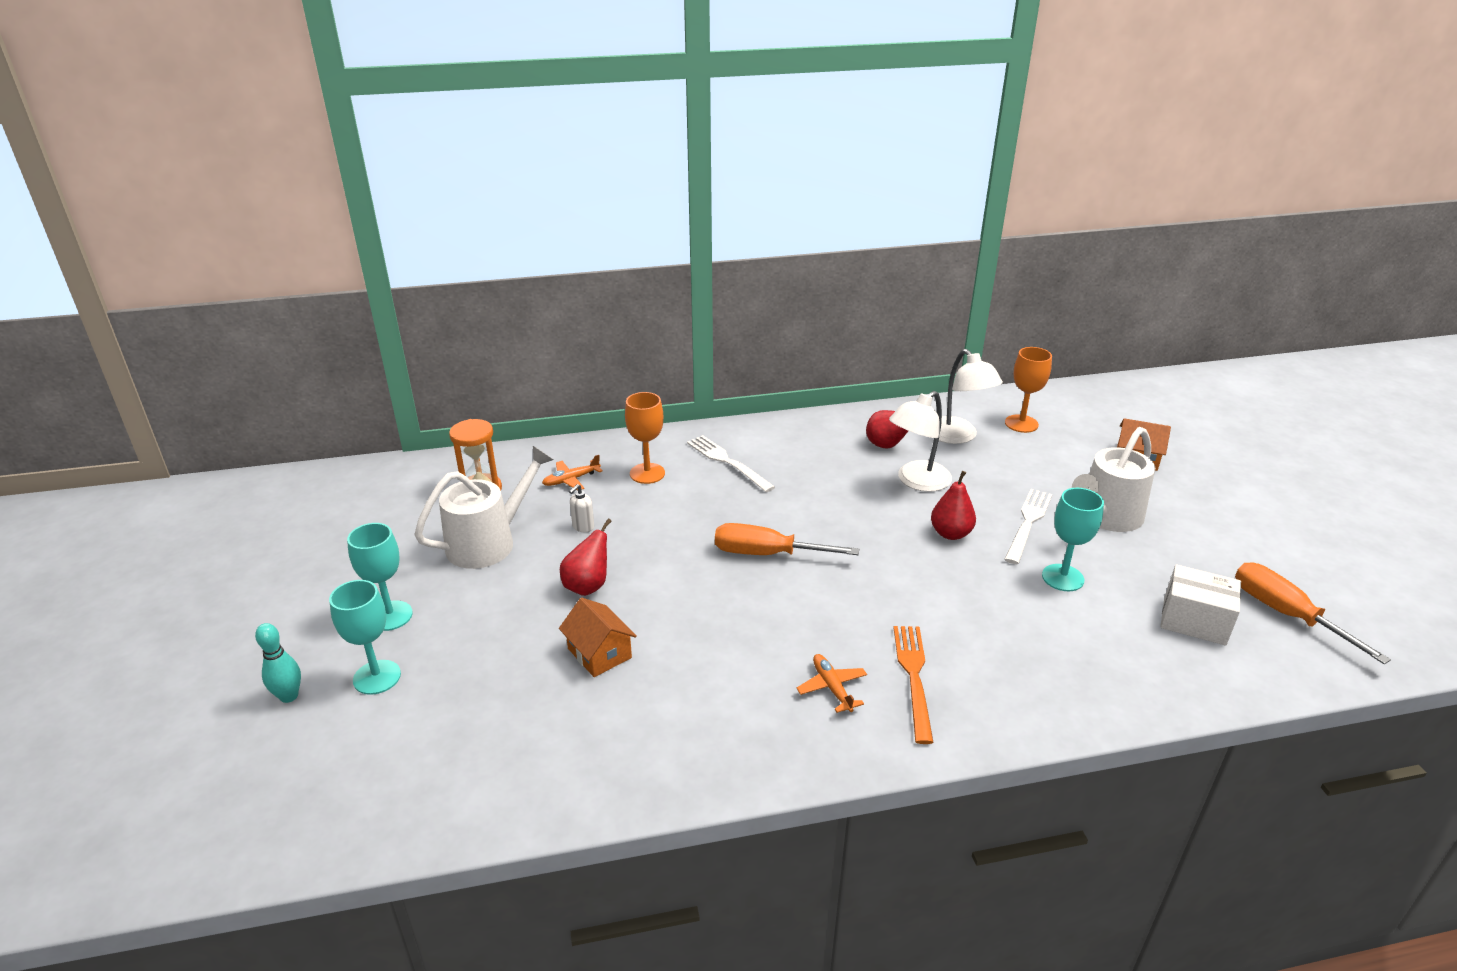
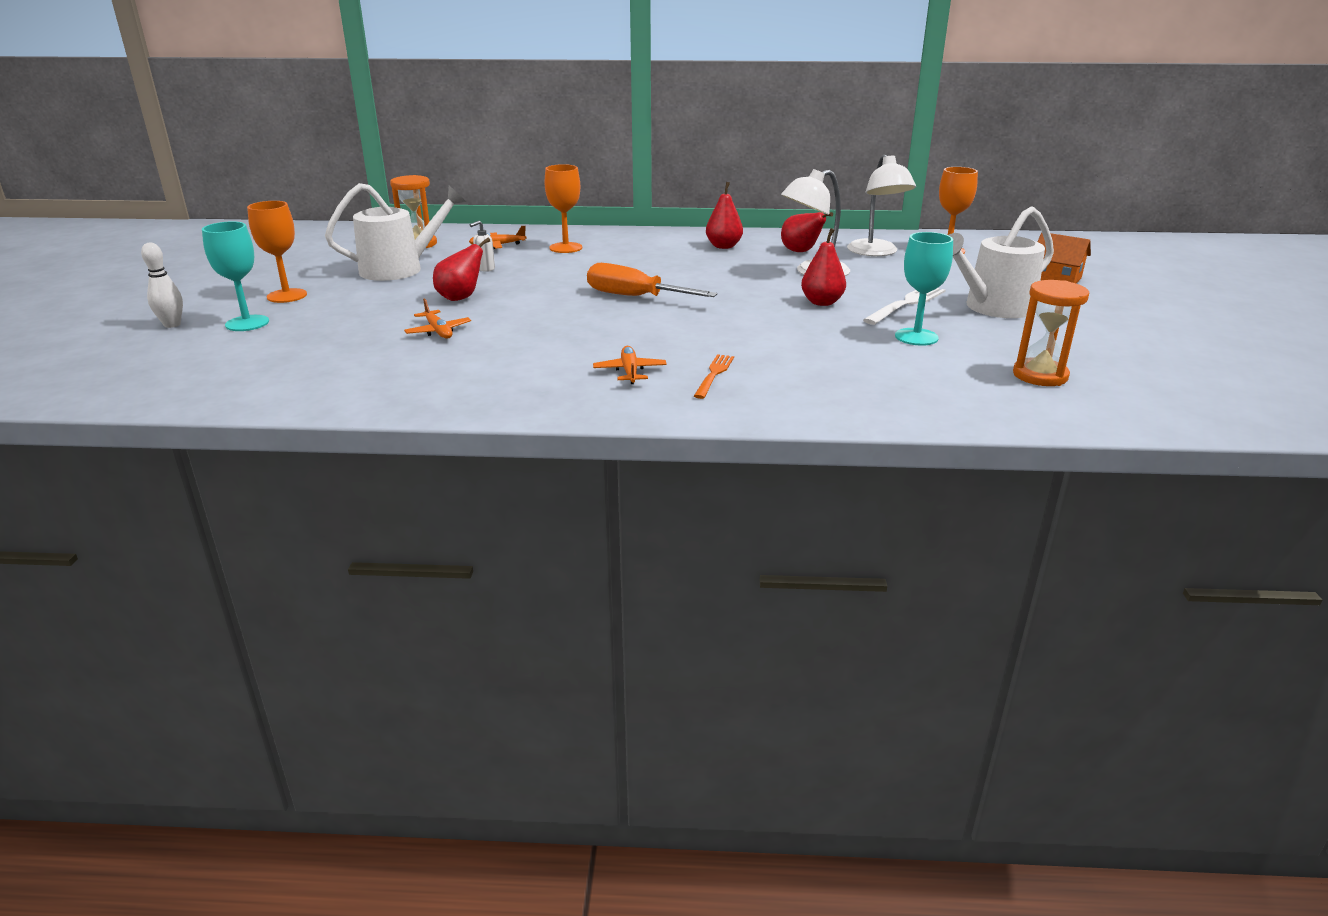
camera: 15 degrees right, 5 degrees down
(289, 696) = (172, 324): turquoise bowling pin -> white bowling pin
(390, 616) = (287, 296): turquoise goblet -> orange goblet
(599, 653) = (438, 331): orange house -> orange plane
(726, 461) = (642, 248): white fork -> none
(807, 447) = (723, 246): none -> red pear
(913, 676) = (714, 374): orange fork -> orange fork, size x0.66
(1194, 621) = (1040, 375): white box -> orange hourglass
(1286, 614) = (1151, 383): orange screwdriver -> none

